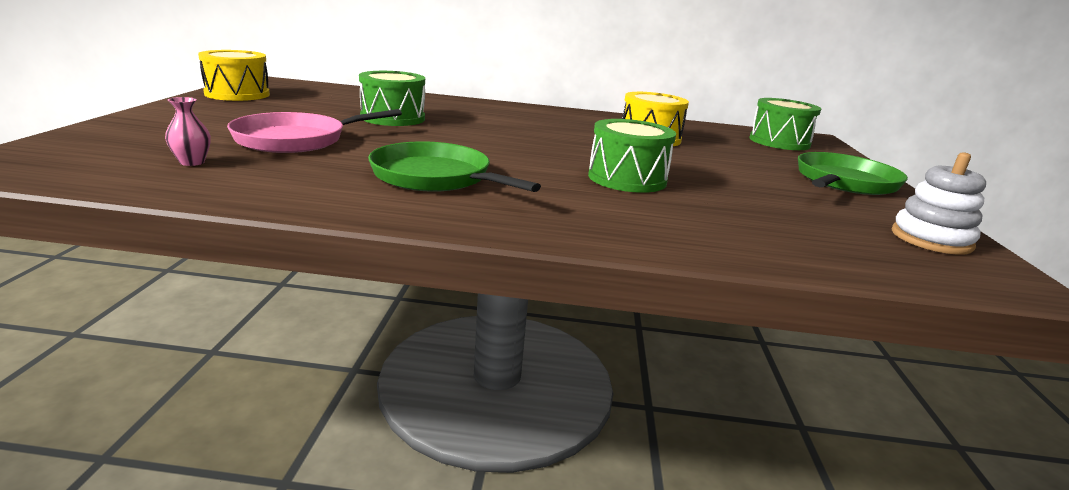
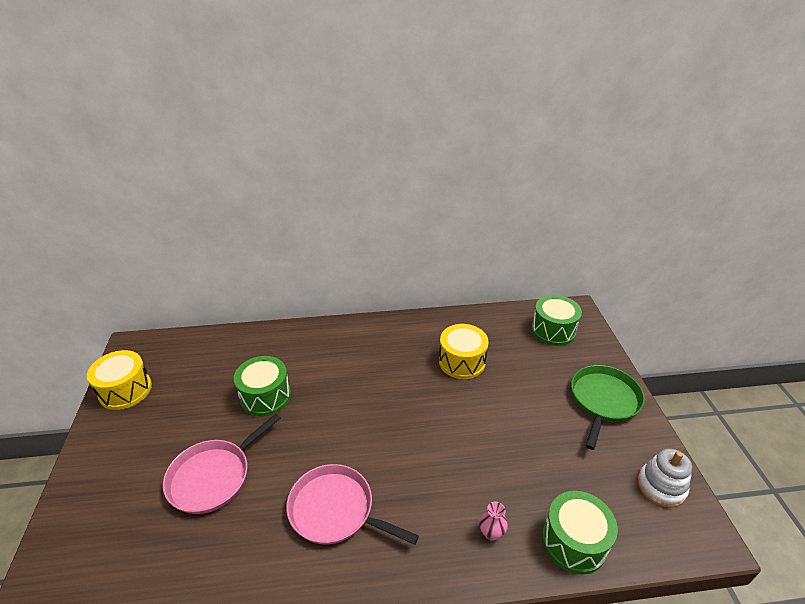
camera: 10 degrees left, 15 degrees up
(192, 162) = (161, 554): pink vase -> pink vase (491, 533)
(435, 177) = (335, 510): green pan -> pink pan
(627, 179) = (462, 457): green drum -> green drum (574, 541)

